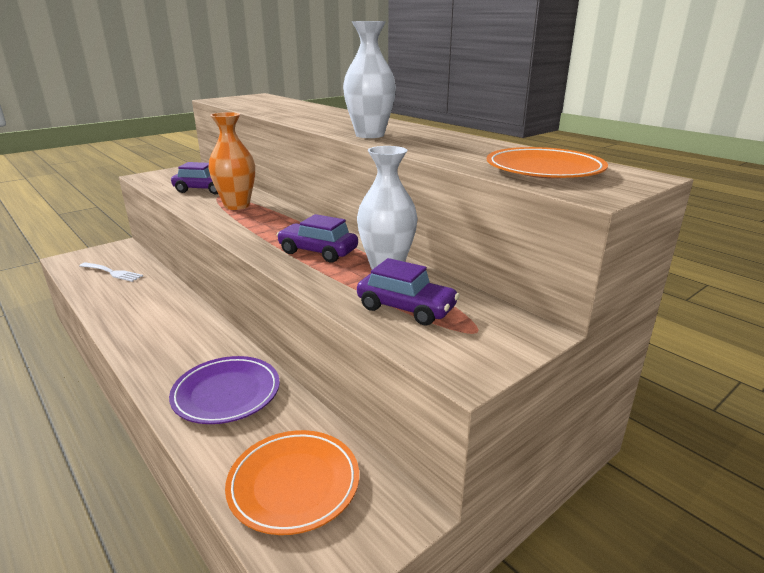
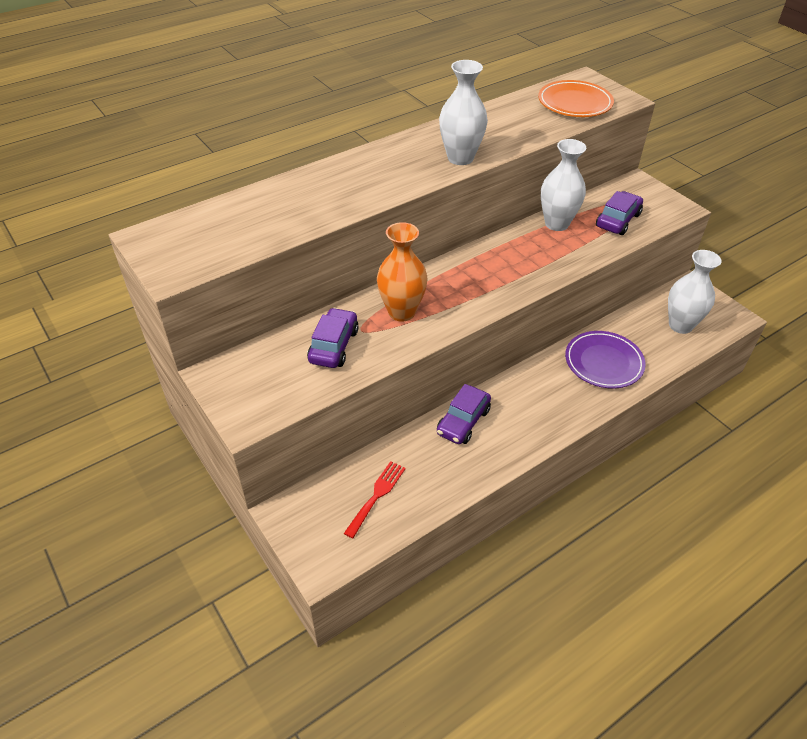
camera: 85 degrees left, 20 degrees up
(112, 272) = (376, 495): white fork -> red fork
(294, 484) = (680, 325): orange plate -> white vase
(318, 252) = (529, 255): purple car -> purple car (463, 421)

